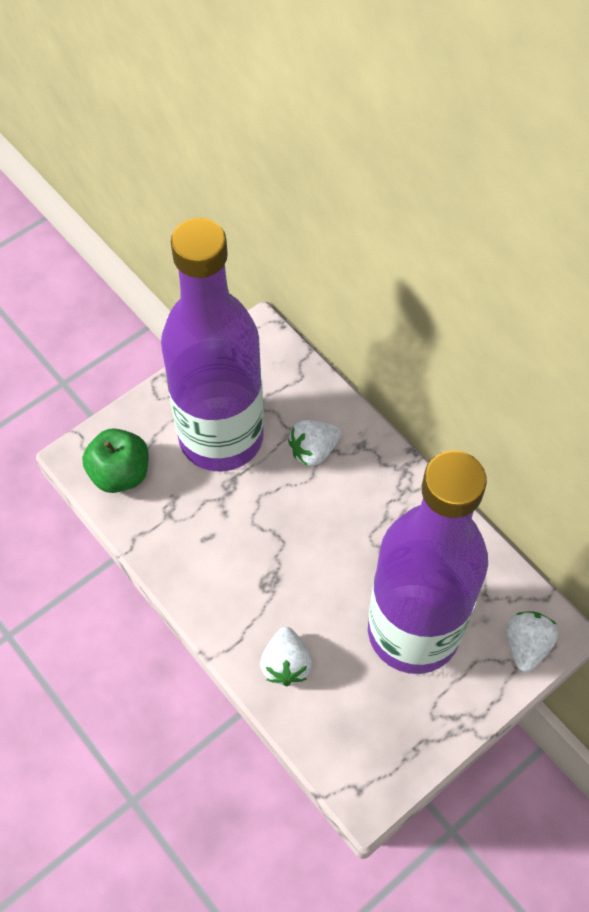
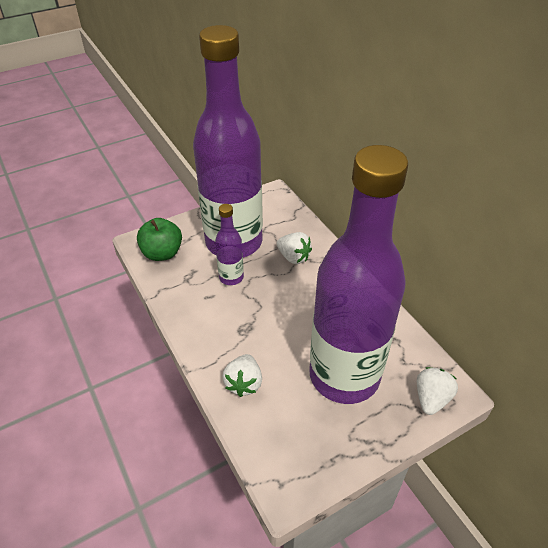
camera: 10 degrees right, 15 degrees down
(231, 500) = (231, 277): none -> purple bottle
(313, 451) = (293, 257): white strawberry -> white strawberry turned 120 degrees counterclockwise

